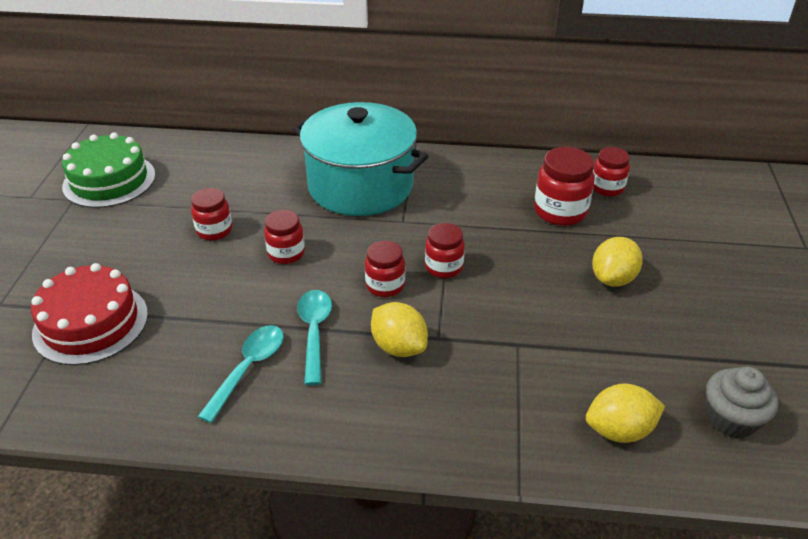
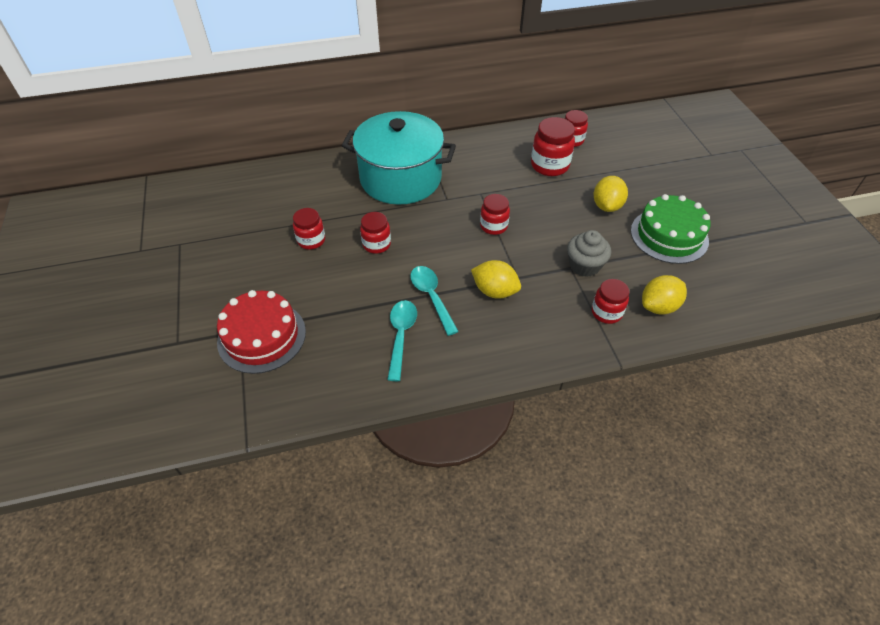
camera: 20 degrees left, 10 degrees up
(109, 180) = (199, 220): green cake -> green cake (669, 235)
(385, 285) = (461, 250): red jar -> red jar (606, 312)
(731, 419) = (718, 280): grey cupcake -> grey cupcake (584, 265)

